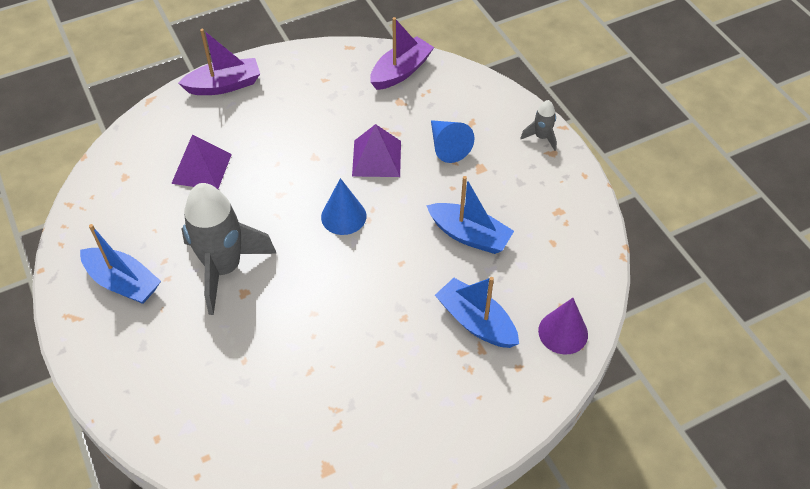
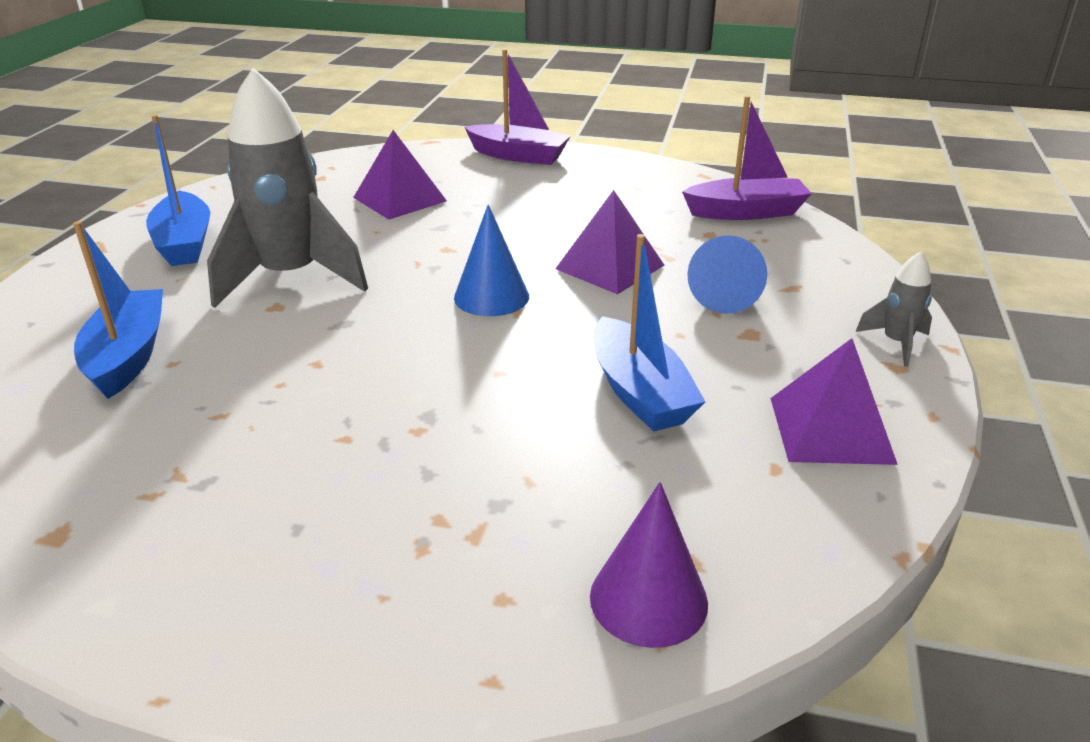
camera: 40 degrees right, 20 degrees down
(476, 321) = (514, 494): blue boat -> blue boat (128, 356)
(556, 208) = (831, 429): none -> purple pyramid

